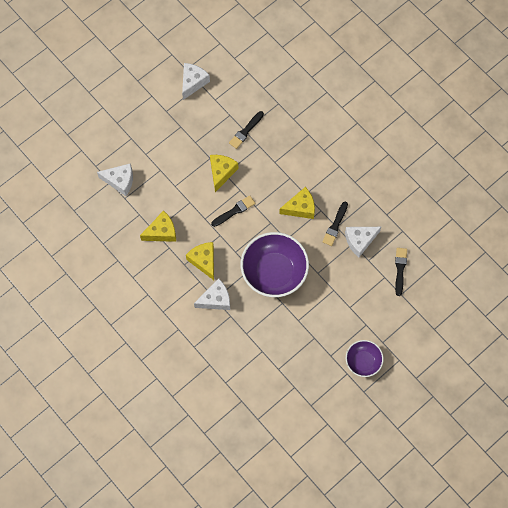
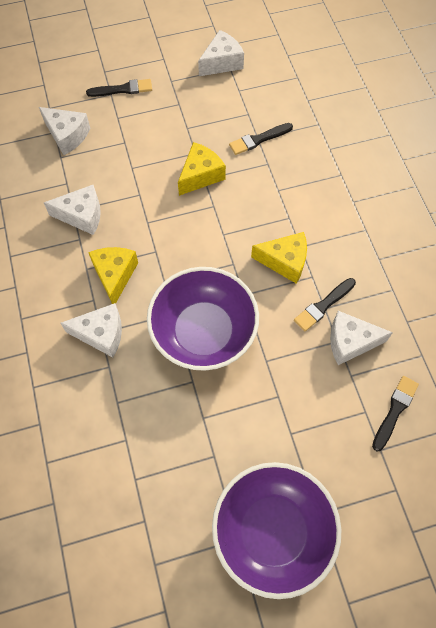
camera: 25 degrees right, 5 degrees down
(162, 232) = (82, 215): yellow cheese -> white cheese
(234, 211) = (192, 229): black brush -> black brush (123, 89)
(363, 361) = (272, 531): purple bowl -> purple bowl, size x1.84

